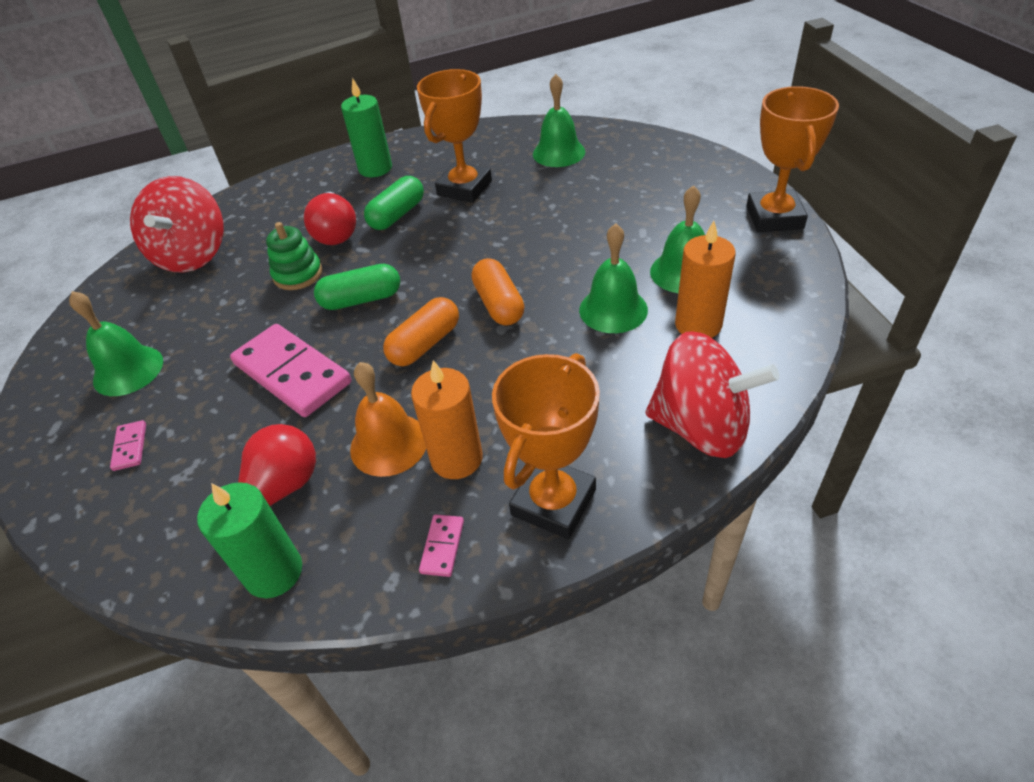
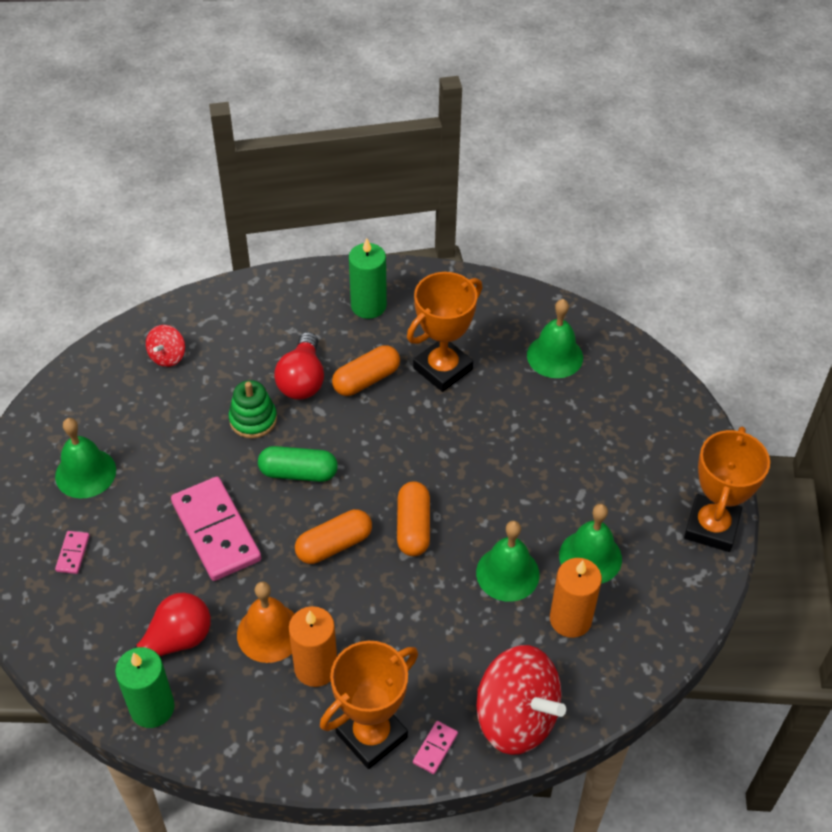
camera: 15 degrees right, 5 degrees up
(193, 255) = (167, 356): red spinning top -> red spinning top, size x0.48
(397, 215) = (366, 379): green capsule -> orange capsule
(442, 546) = (276, 737): pink domino -> pink domino (435, 748)

